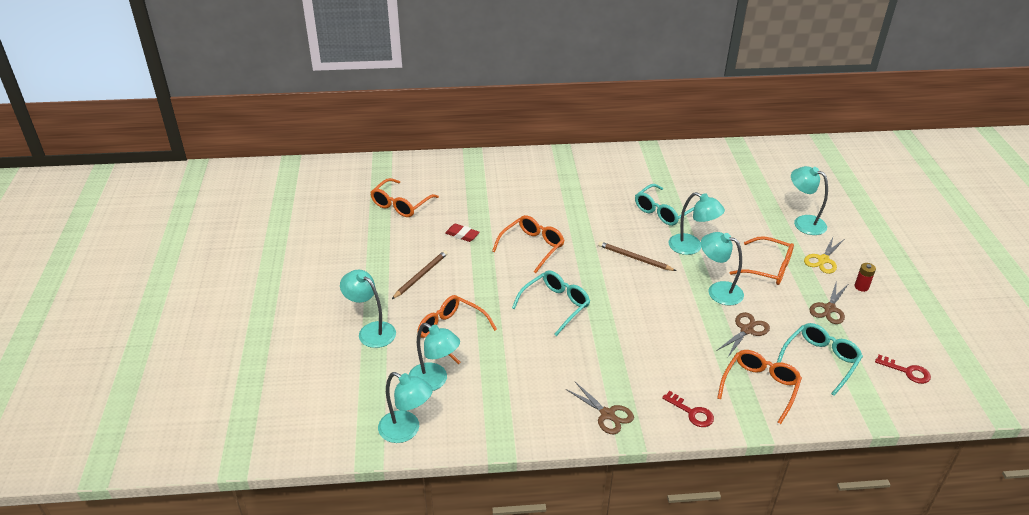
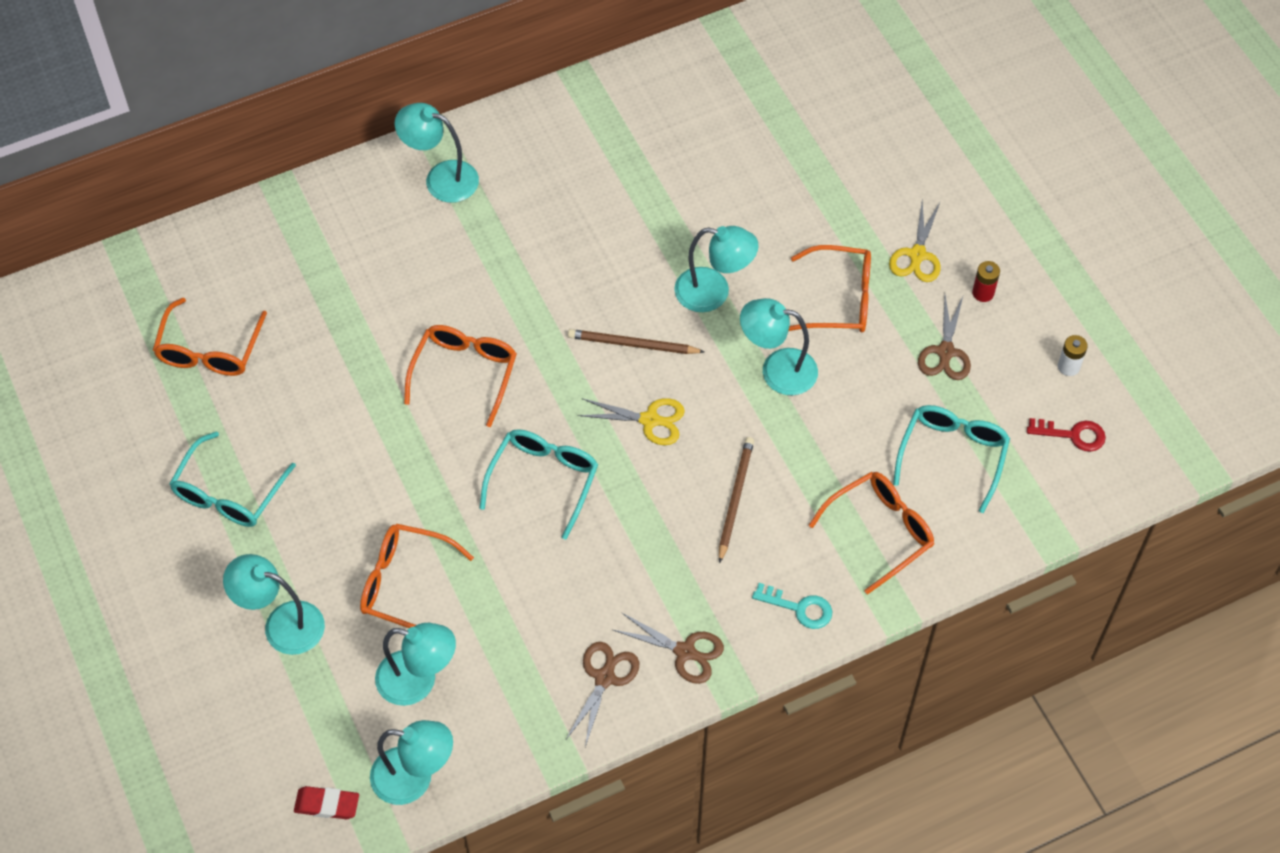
camera: 20 degrees left, 20 degrees up
(421, 275) = (311, 491): brown pencil -> brown pencil (735, 499)
(462, 235) = (341, 384): red eraser -> red eraser (327, 805)
(631, 294) = (649, 420): none -> yellow scissors
(663, 212) = (647, 229): turquoise glasses -> turquoise glasses (228, 493)
(691, 412) = (799, 608): red key -> turquoise key
(746, 330) = (837, 433): brown scissors -> brown scissors (604, 678)
(760, 387) = (880, 531): orange glasses -> orange glasses turned 45 degrees clockwise
(803, 222) = (871, 183): turquoise lamp -> turquoise lamp (441, 178)
(911, 336) = (1068, 366): none -> white battery

